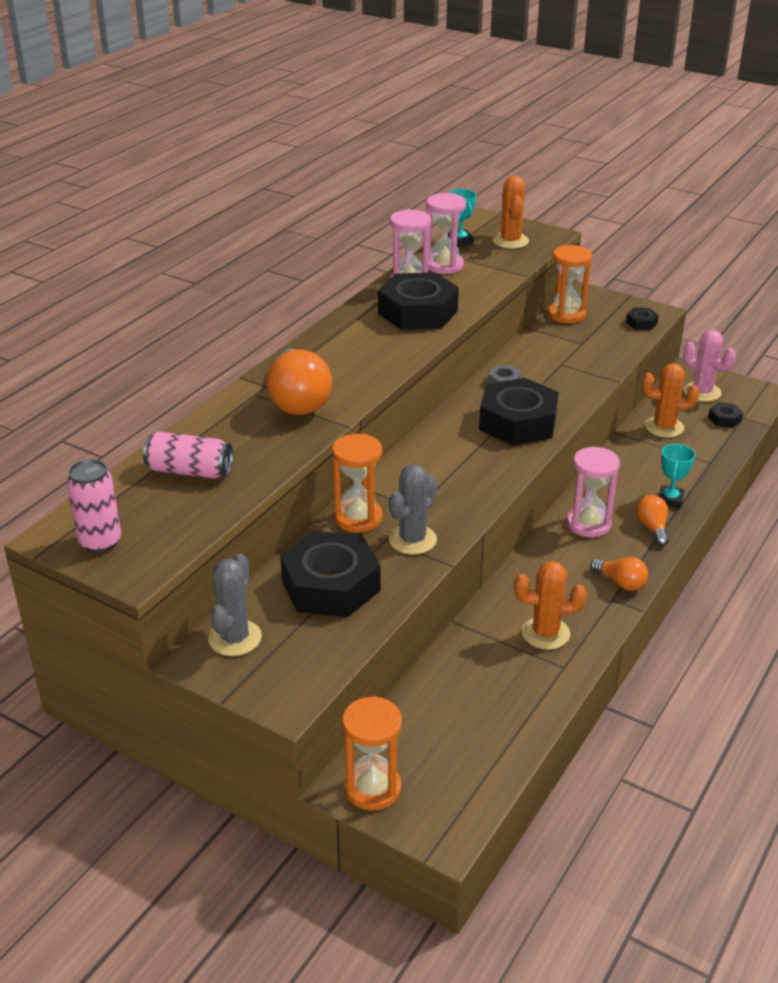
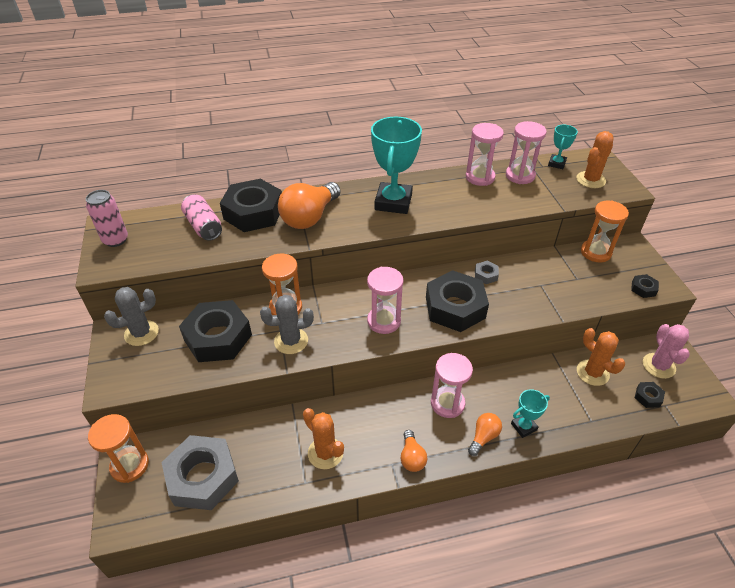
camera: 45 degrees right, 10 degrees up
(362, 345) = (393, 202): none -> turquoise trophy
(417, 312) = (456, 198): black nut -> black nut (253, 212)
(464, 737) = (203, 477): none -> grey nut
(473, 470) = (384, 321): none -> pink hourglass

